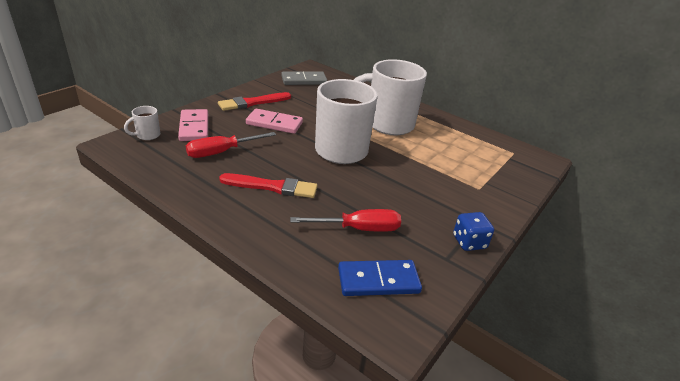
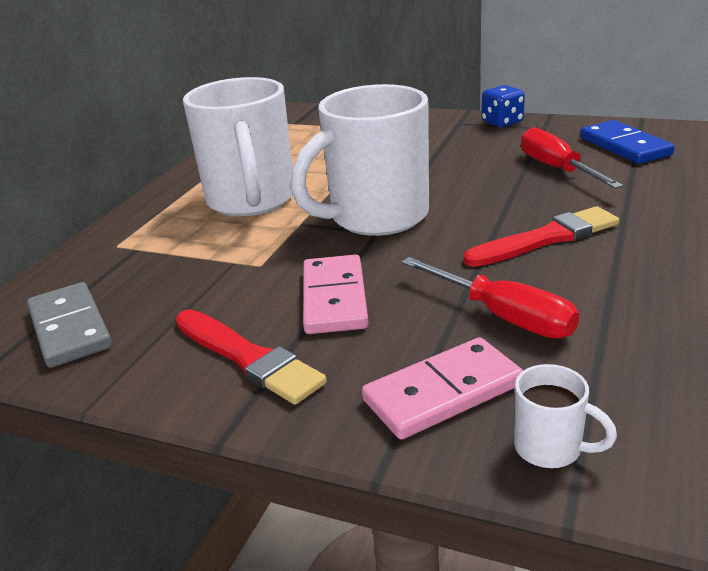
camera: 100 degrees left, 5 degrees down
(272, 187) = (546, 238): red brush -> red brush turned 75 degrees clockwise

